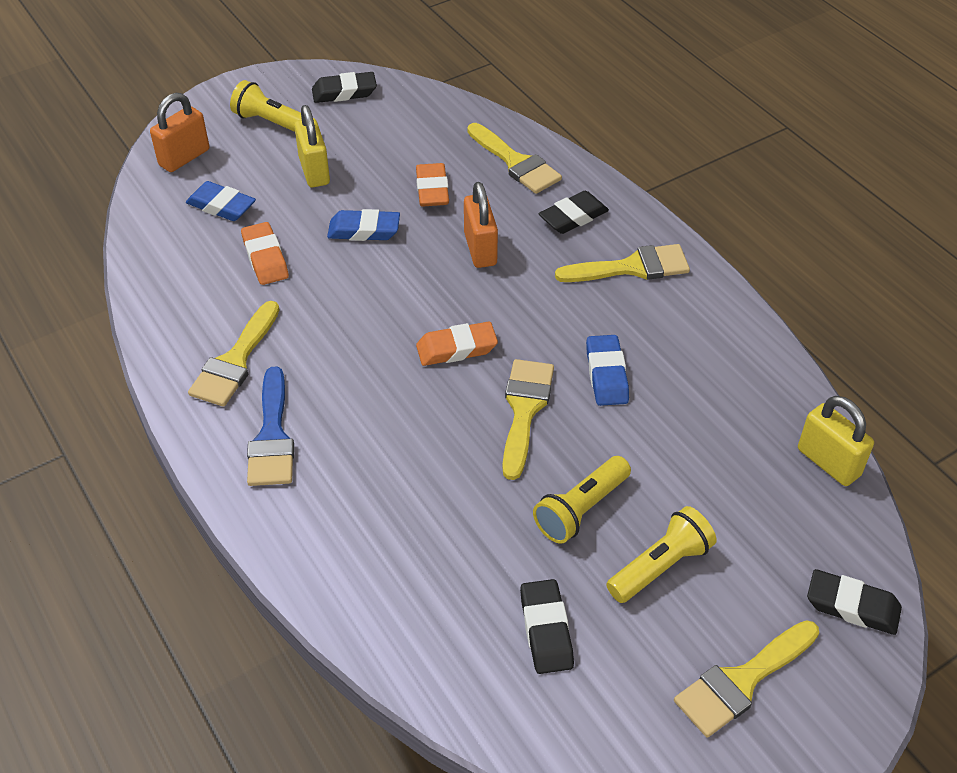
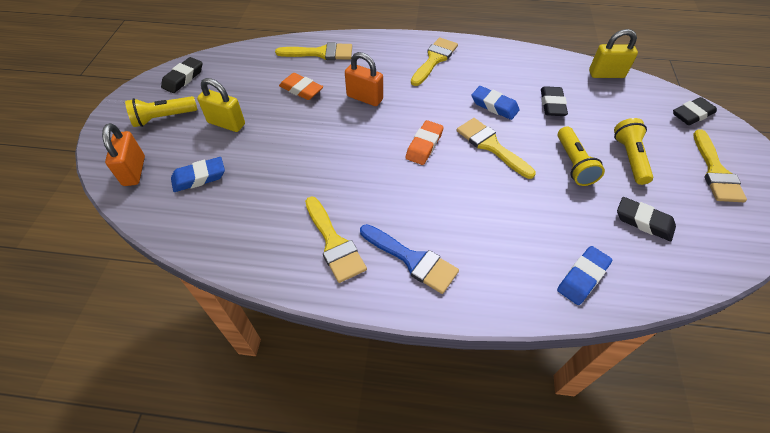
camera: 50 degrees left, 5 degrees up
(265, 258) = (267, 182): orange eraser -> none
(364, 230) = (298, 130): blue eraser -> blue eraser (582, 277)
(573, 217) = (380, 57): black eraser -> black eraser (552, 104)

